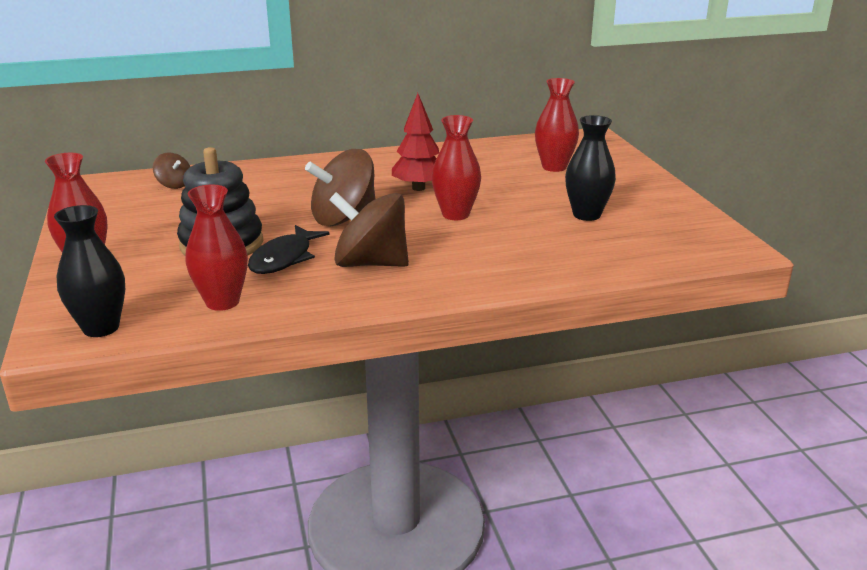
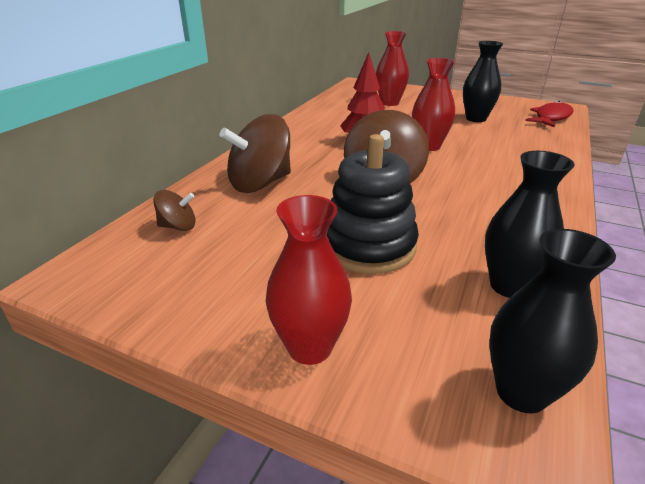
camera: 50 degrees left, 5 degrees up
(222, 302) = (509, 286): red vase -> black vase
(284, 258) = (438, 227): black fish -> none
(370, 263) = (485, 197): brown spinning top -> brown spinning top (260, 183)
(677, 250) = (551, 118): none -> red fish

